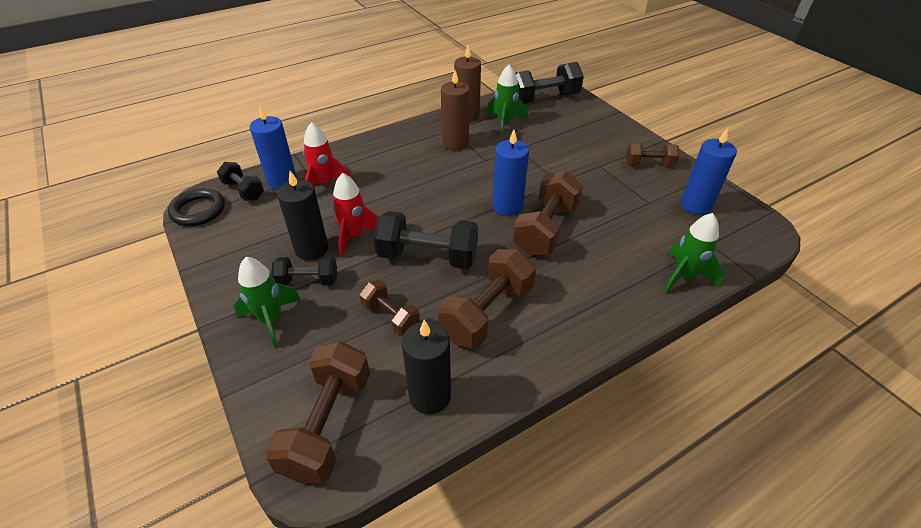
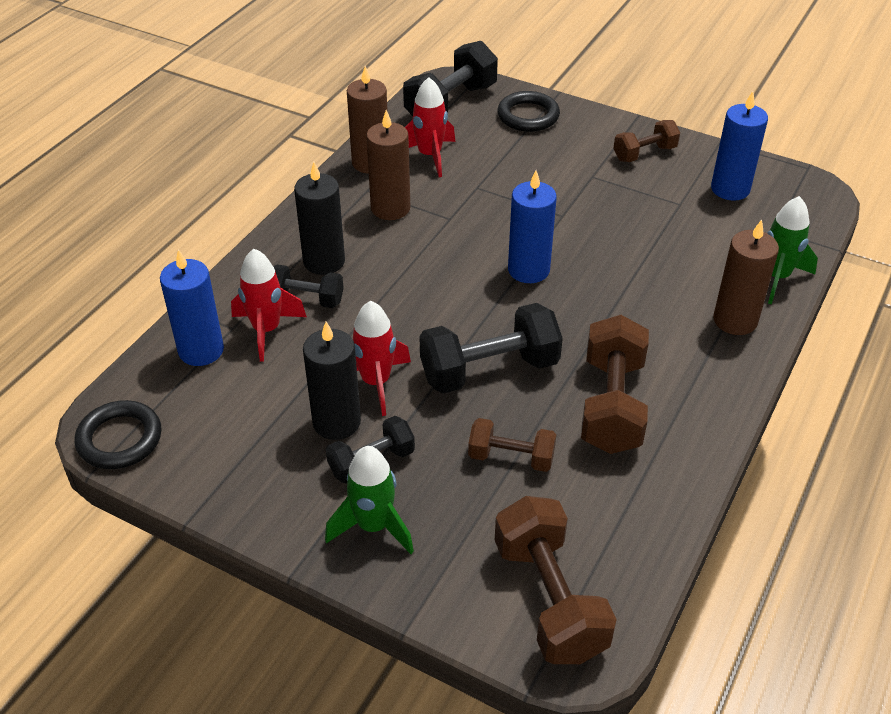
camera: 30 degrees left, 0 degrees up
(243, 190) = (157, 385): black dumbbell -> black dumbbell (306, 299)
(430, 396) = (628, 518): black candle -> black candle (324, 261)
(505, 123) = (429, 156): green rocket -> red rocket
(545, 229) = (595, 281): brown dumbbell -> none
(587, 119) = (528, 116): none -> black ring
(627, 293) = (735, 320): none -> brown candle

